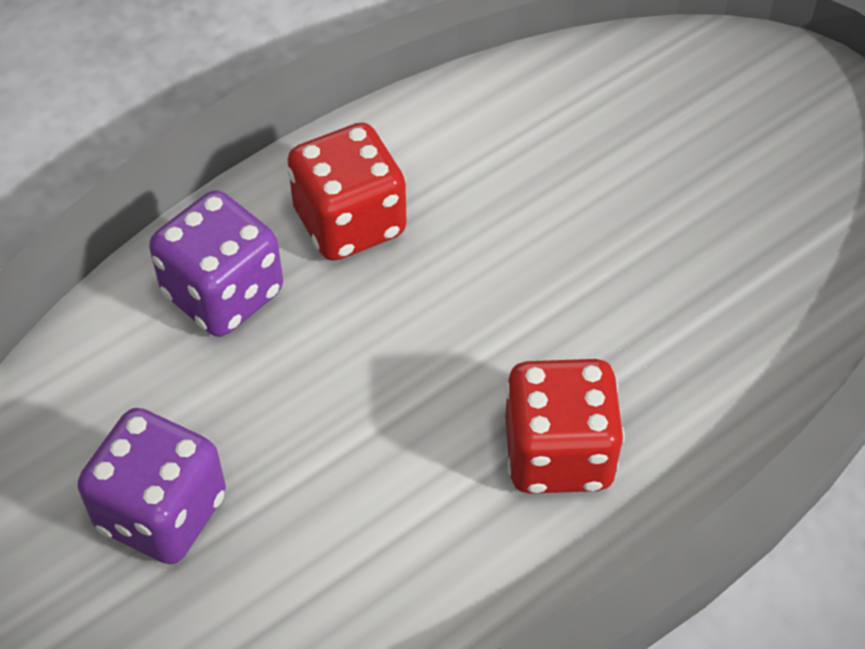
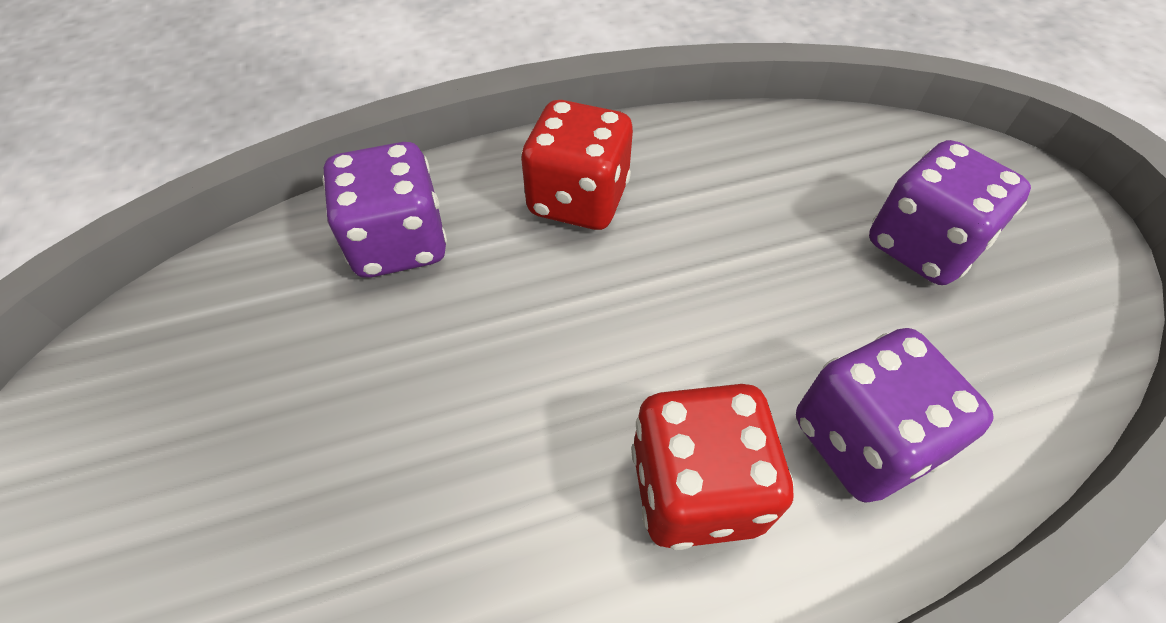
camera: 160 degrees left, 0 degrees up
(712, 342) = (399, 243): none -> purple dice

